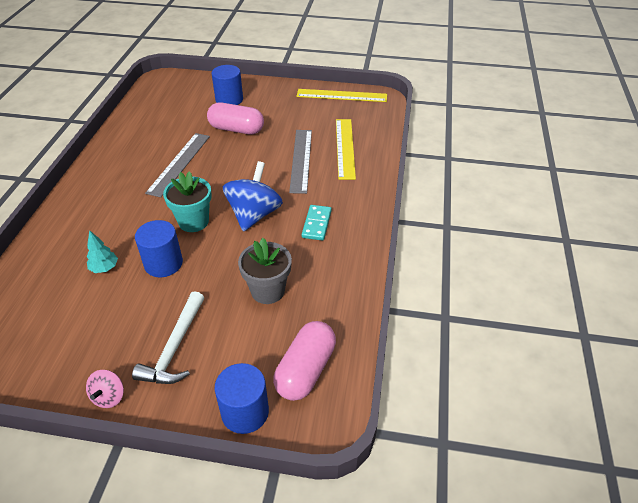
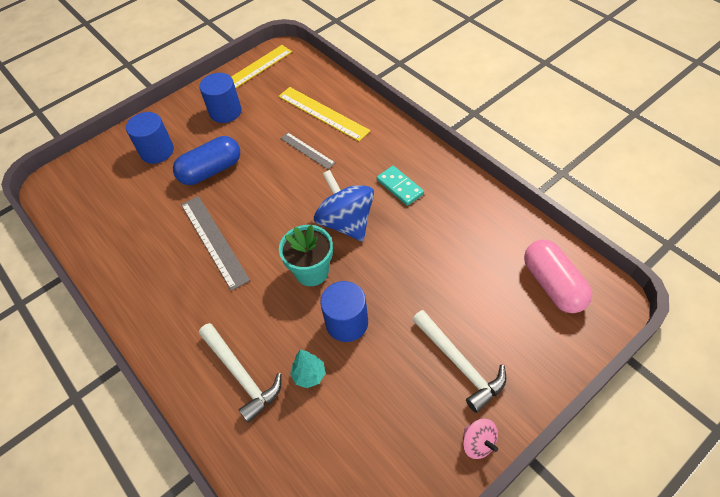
camera: 45 degrees left, 10 degrees up
(81, 236) = (241, 375): none -> white hammer
(236, 129) = (211, 170): pink capsule -> blue capsule
(245, 412) = (565, 348): blue cylinder -> blue cylinder (225, 112)
(267, 291) = (448, 263): grey flower pot -> none
(301, 160) = (307, 150): grey ruler -> grey ruler, size x0.60

